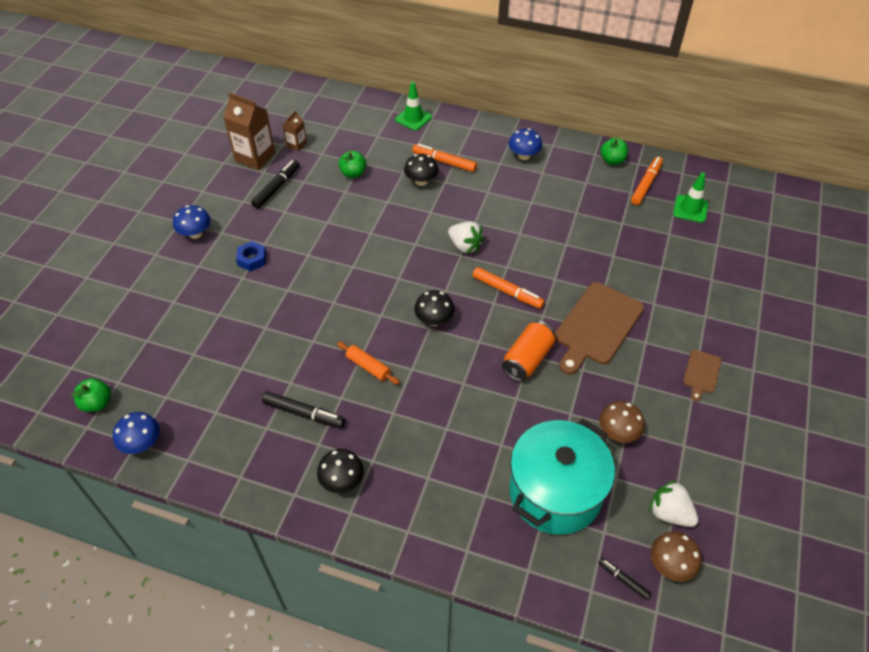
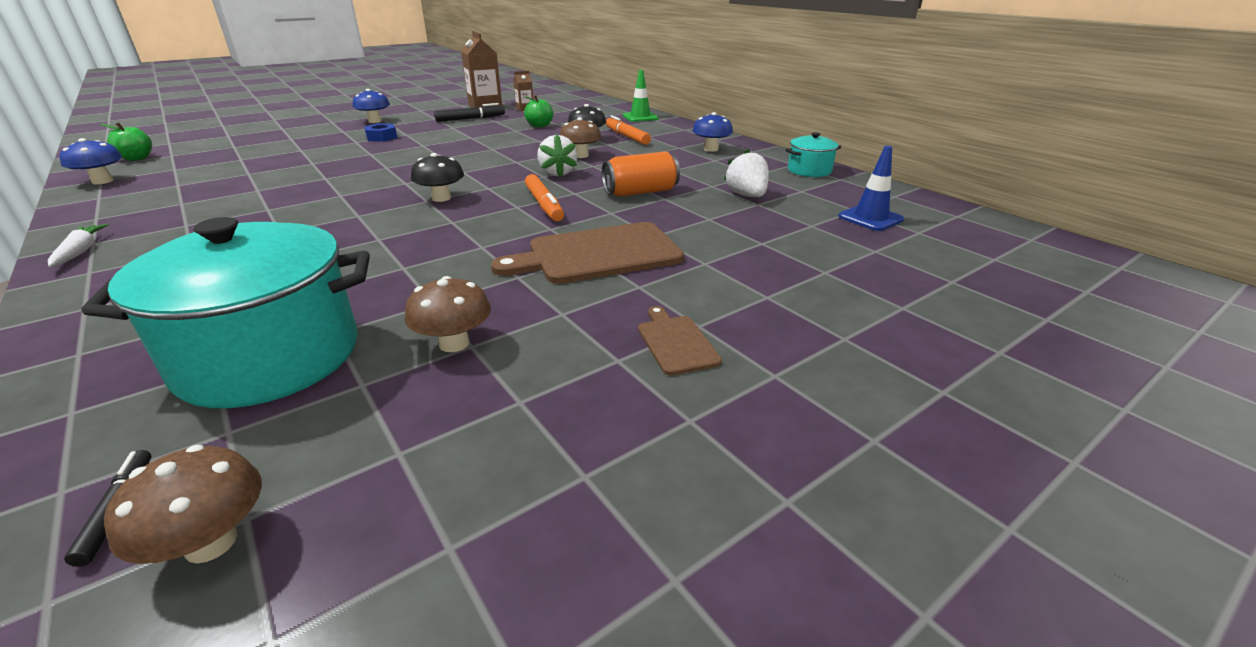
camera: 35 degrees right, 20 degrees down
(304, 413) = (222, 206): black marker -> none
(305, 504) = (80, 251): none -> white carrot
(342, 481) = (139, 251): black mushroom -> none
(368, 366) = (329, 202): orange rolling pin -> none
(448, 211) = (581, 155): none -> brown mushroom
(527, 359) = (473, 248): orange can -> orange can (640, 192)
(612, 160) = (809, 171): green apple -> turquoise pot
(646, 184) = (830, 191): orange marker -> none
(669, 513) = (349, 468): white strawberry -> white strawberry (747, 196)
(690, 209) = (870, 218): green traffic cone -> blue traffic cone
(701, 373) = (676, 342): brown cutting board -> brown cutting board turned 105 degrees clockwise

